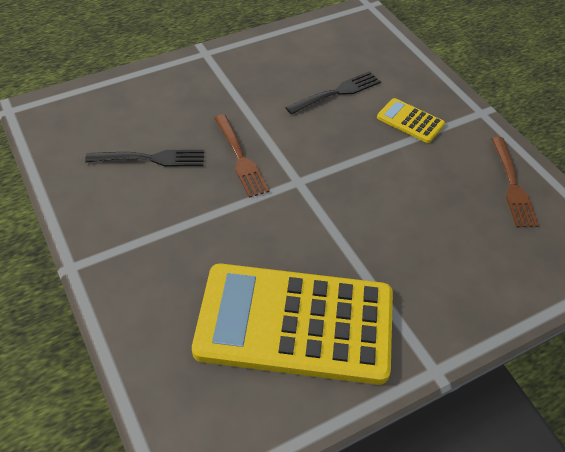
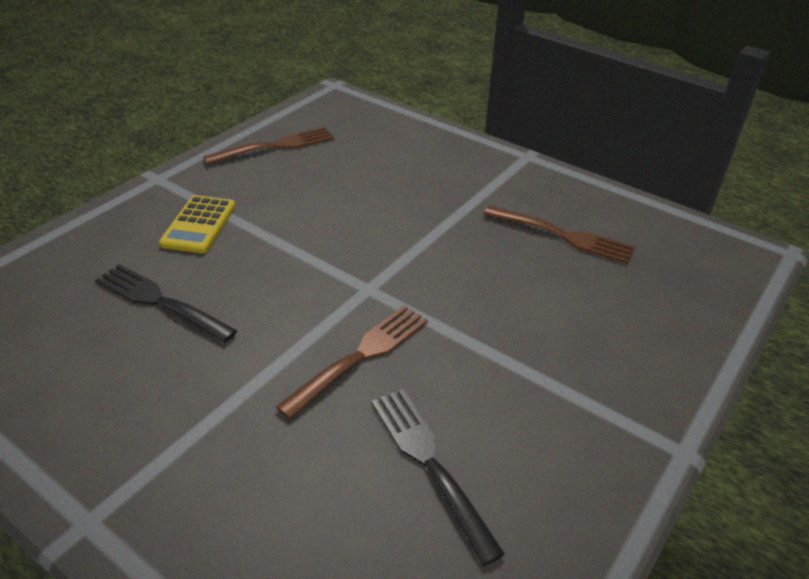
camera: 115 degrees left, 10 degrees down
(295, 324) = (562, 235): yellow calculator -> brown fork

